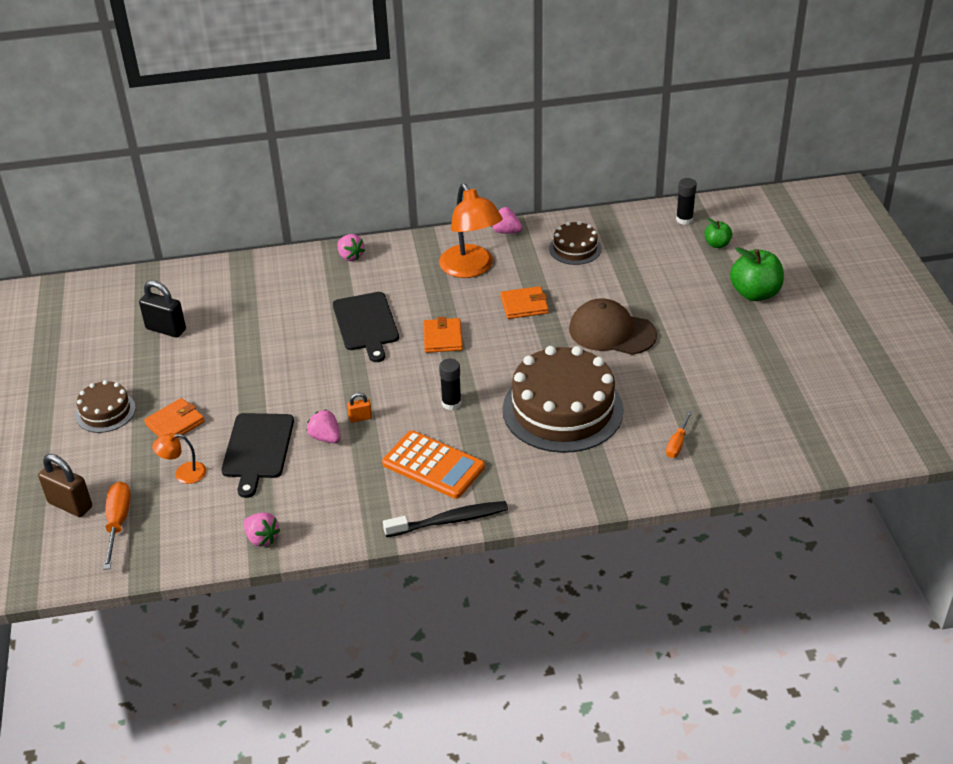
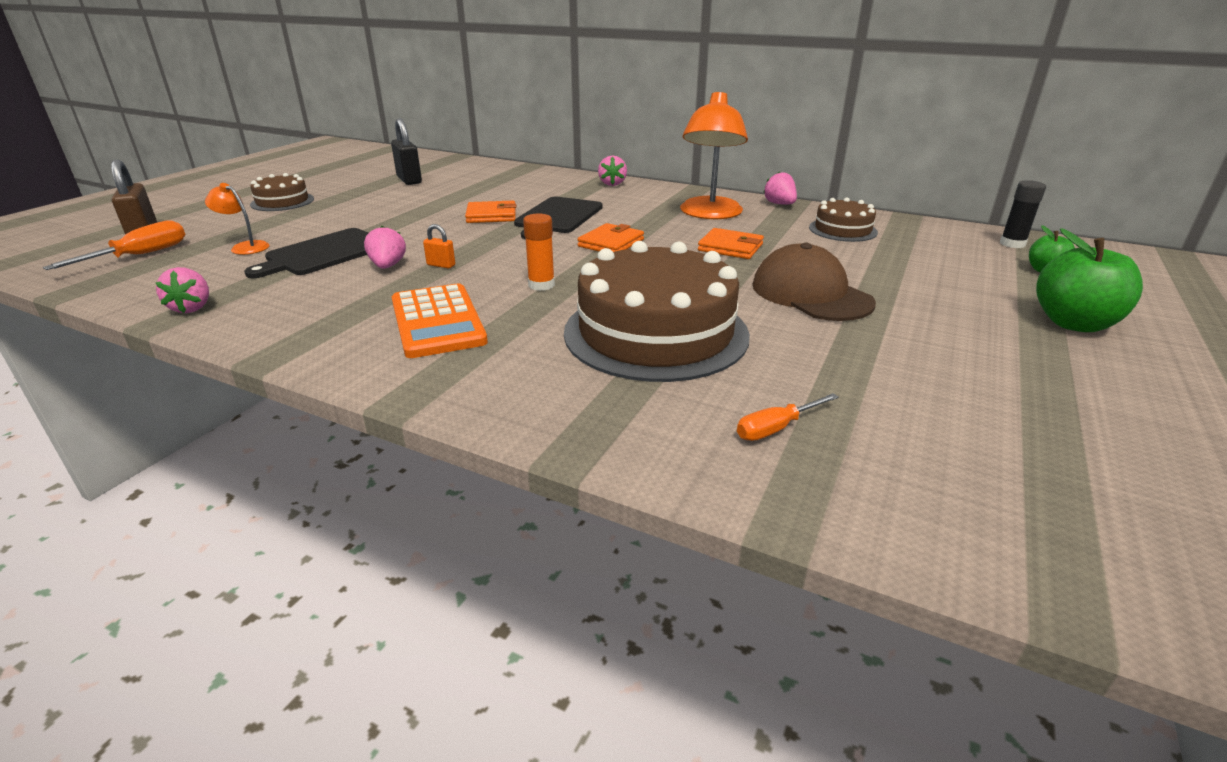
camera: 35 degrees right, 10 degrees down
(175, 423) = (307, 221): orange wallet -> orange wallet (491, 215)
(450, 521) = (362, 373): black toothbrush -> none
(451, 403) = (541, 285): black glue stick -> orange glue stick

